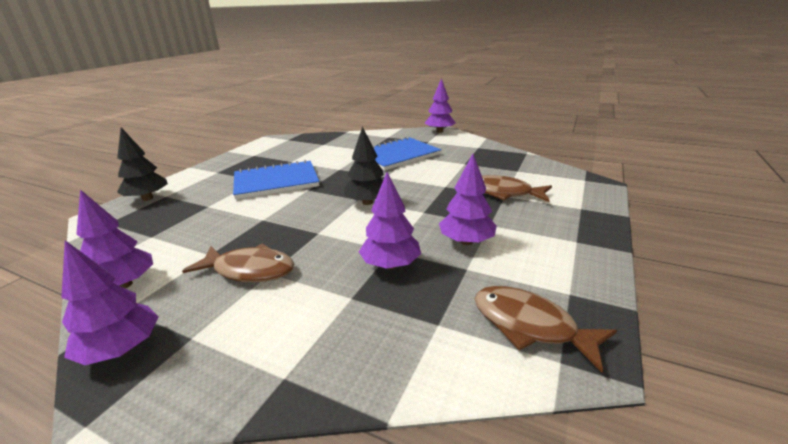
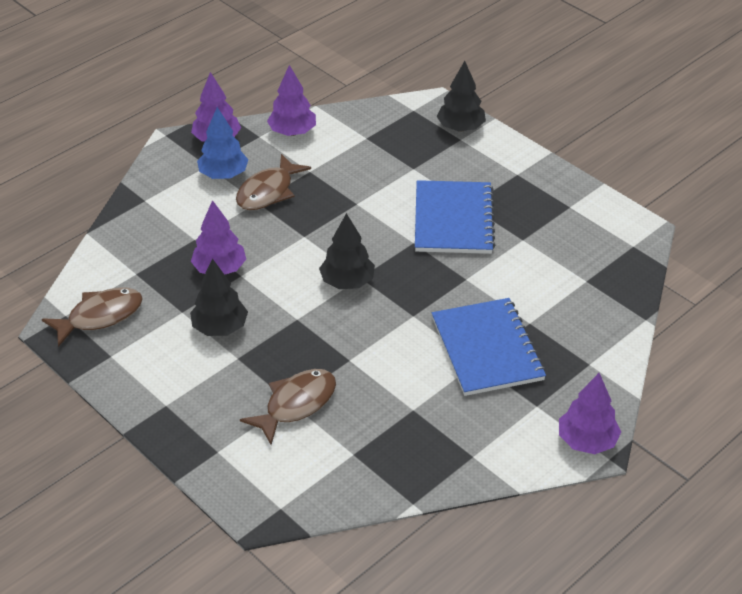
camera: 110 degrees right, 15 degrees up
(215, 314) = (223, 175): none -> blue tree
(466, 241) = (220, 328): purple tree -> black tree

